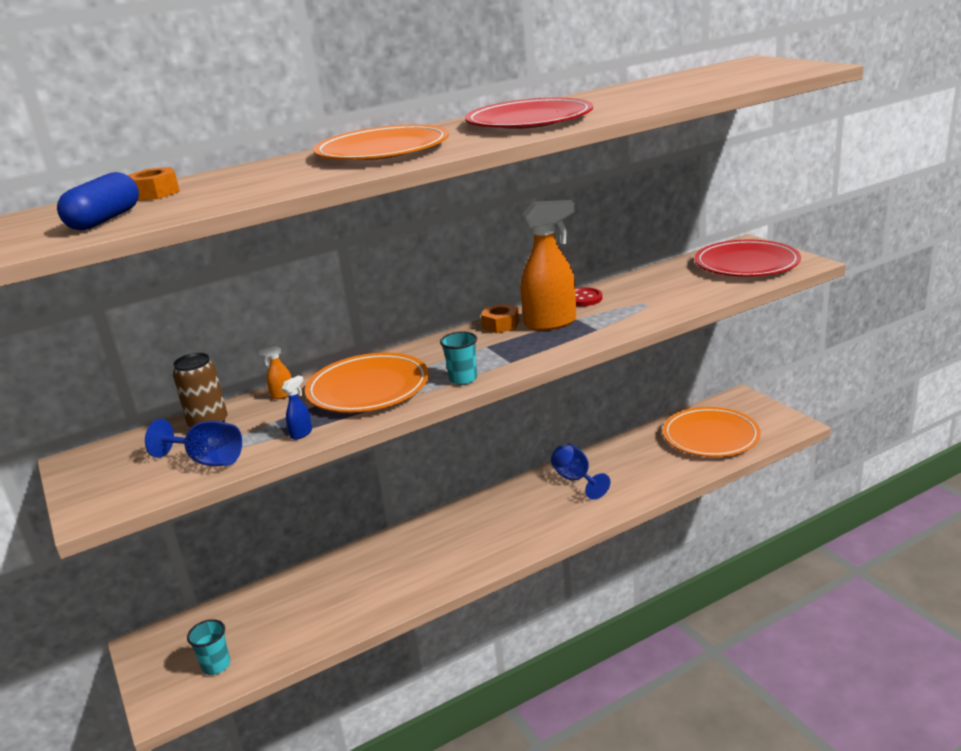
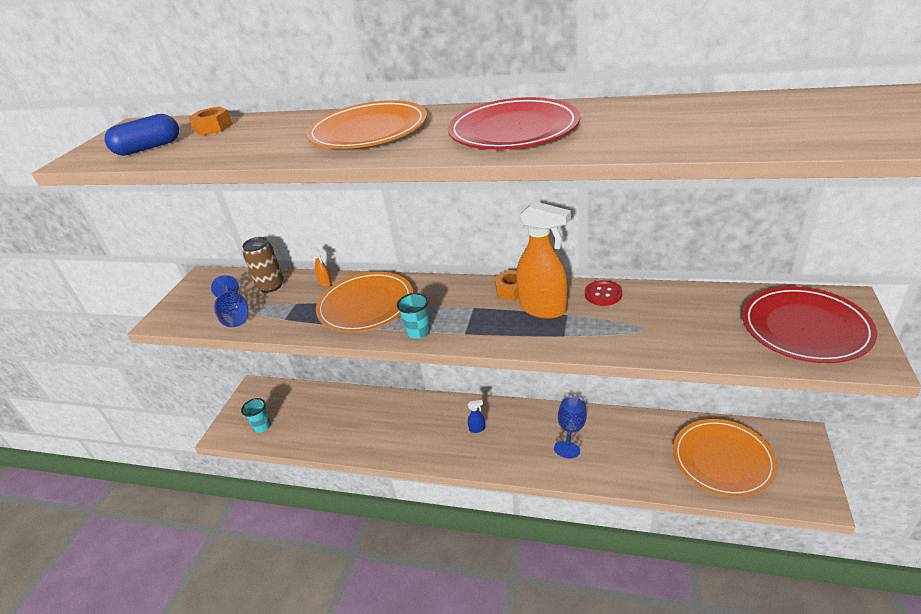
camera: 45 degrees right, 10 degrees up
(282, 395) = (325, 283): orange spray bottle -> orange spray bottle turned 150 degrees counterclockwise
(301, 433) = (290, 323): blue spray bottle -> blue spray bottle (477, 429)

